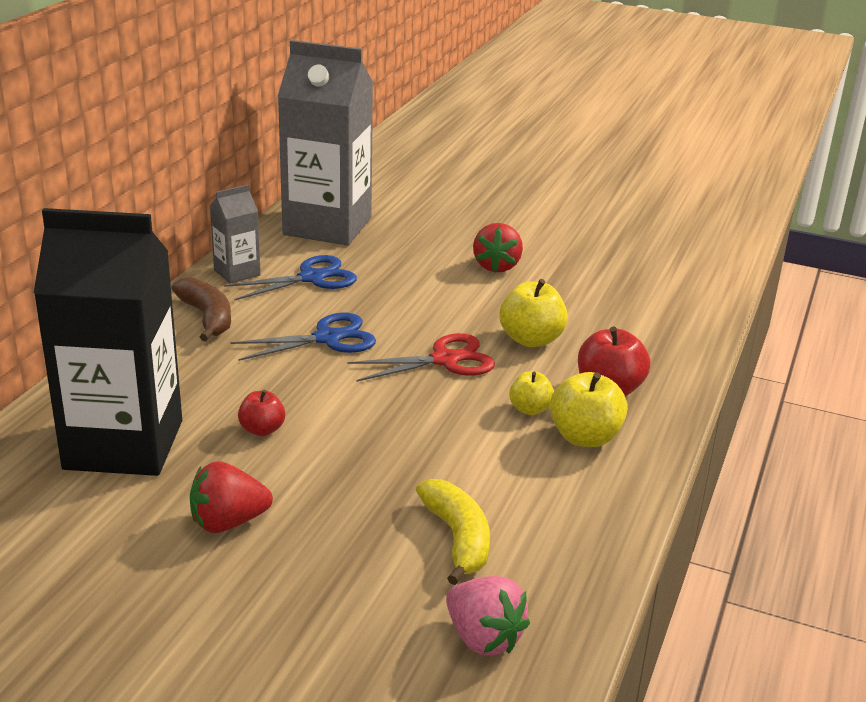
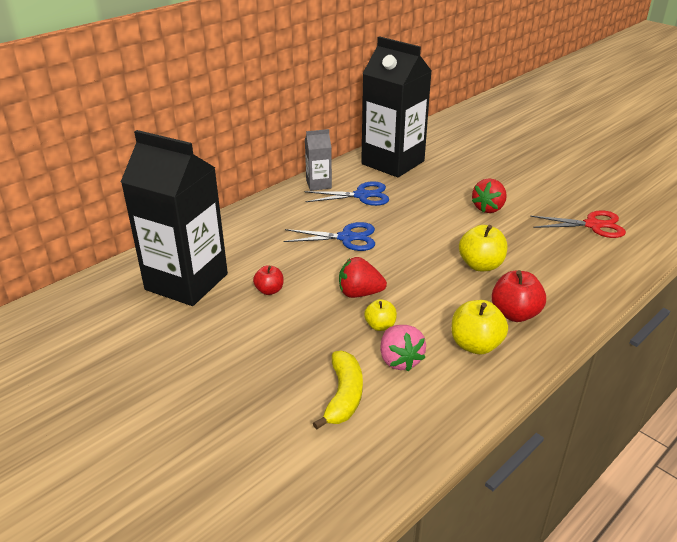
camera: 25 degrees right, 5 degrees up
(207, 317) = (283, 210): brown banana -> none
(228, 522) = (212, 347): red strawberry -> red strawberry (359, 293)
(327, 226) = (393, 162): grey carton -> black carton
(445, 360) = (412, 268): red scissors -> red scissors (593, 225)
(483, 638) = (316, 472): pink strawberry -> pink strawberry (399, 360)
(530, 409) = (449, 315): yellow apple -> yellow apple (380, 326)

